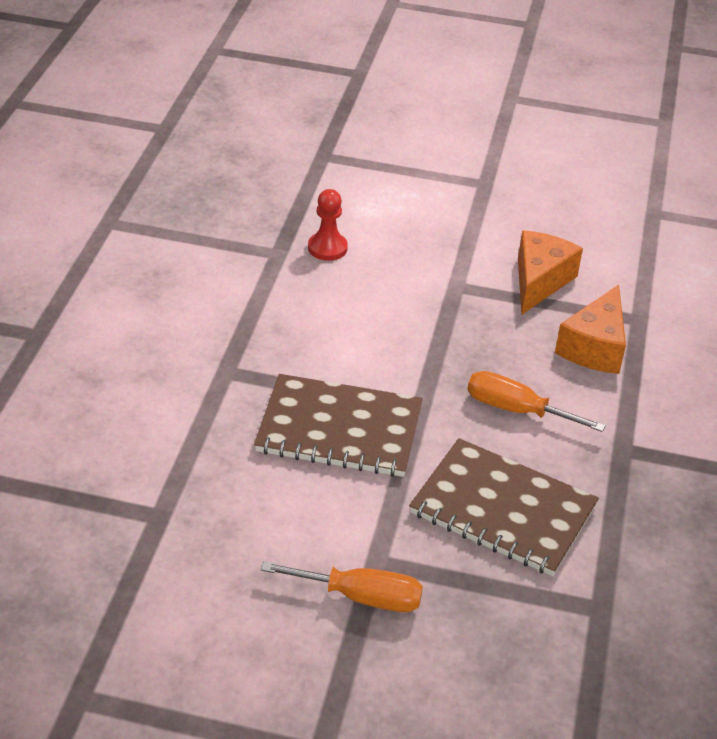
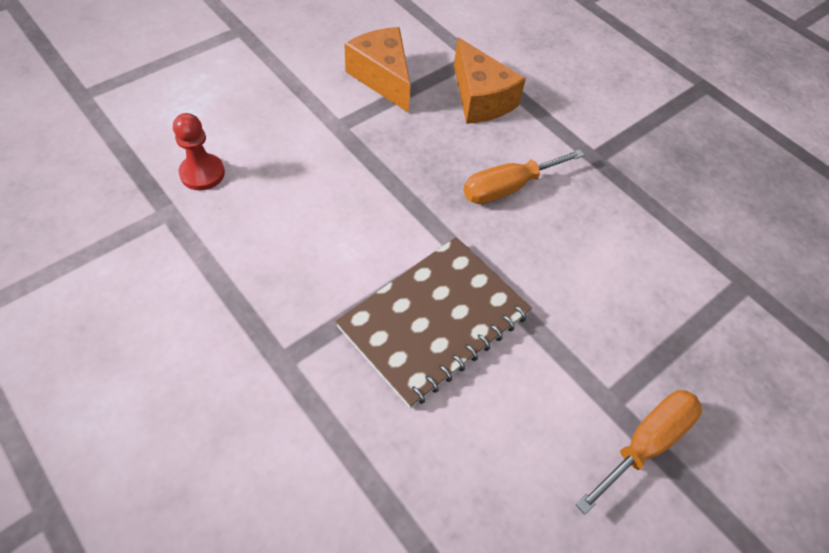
camera: 55 degrees left, 15 degrees up
(503, 510) = (609, 271): brown notebook -> none

